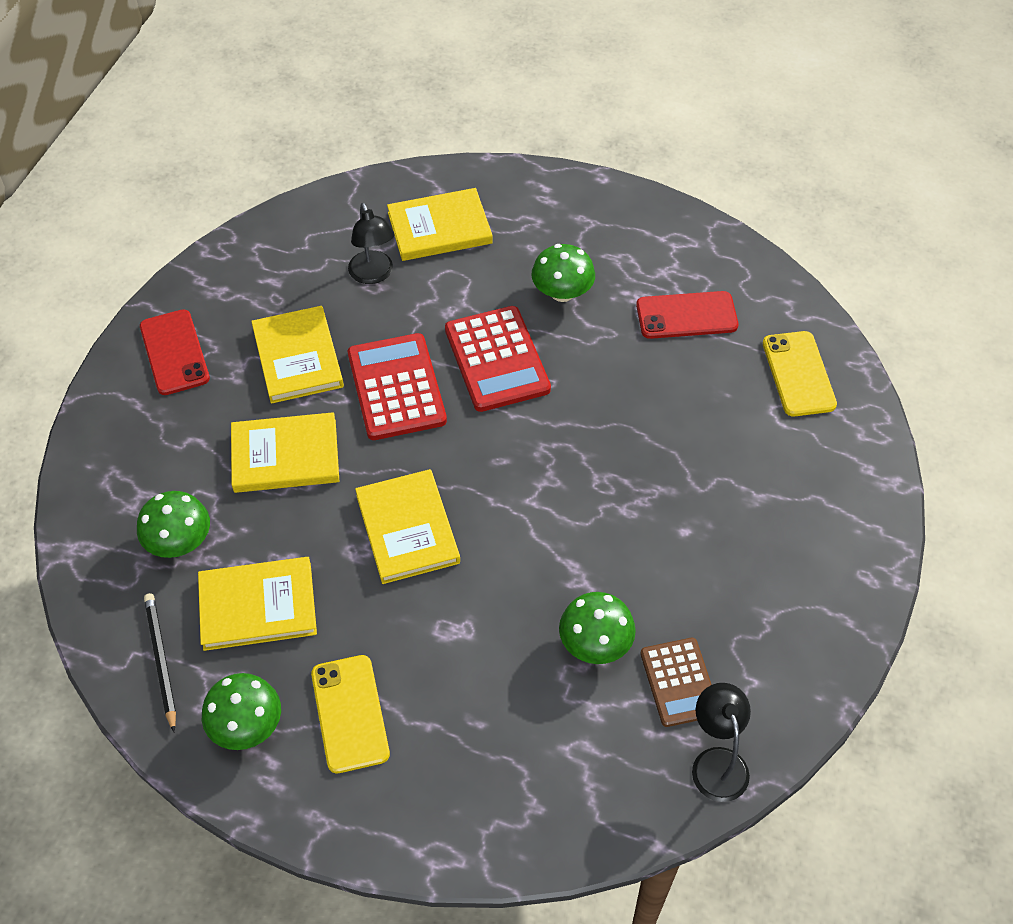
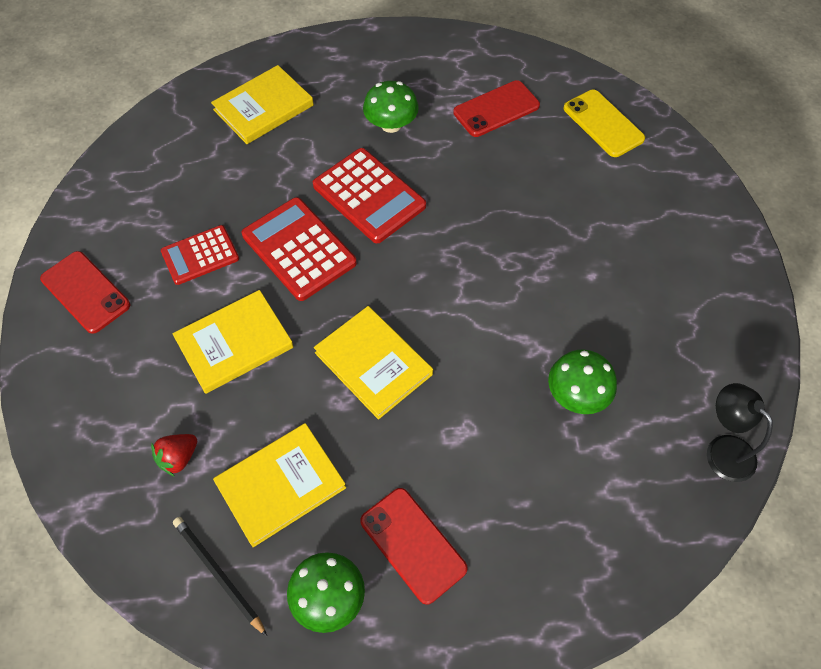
camera: 25 degrees left, 5 degrees up
(179, 542) = (178, 458): green mushroom -> red strawberry
(298, 357) = (200, 255): yellow book -> red calculator
(350, 713) = (413, 544): yellow phone -> red phone
(373, 275) = (228, 164): black lamp -> none
(679, 682) = (658, 398): brown calculator -> none

